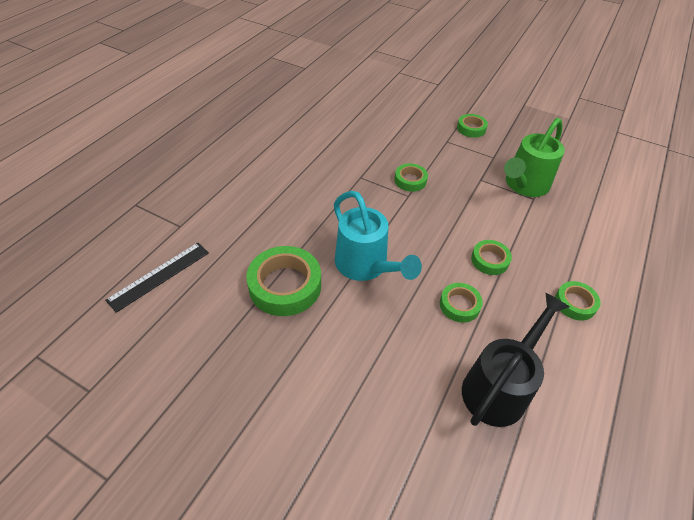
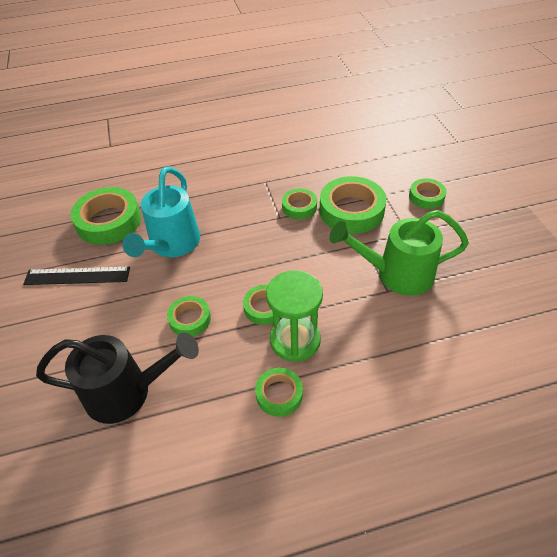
camera: 50 degrees right, 0 degrees up
(159, 275) = (60, 169): black ruler -> black ruler (77, 276)
(444, 163) = (351, 210): none -> green tape
(534, 265) = (295, 340): none -> green hourglass

